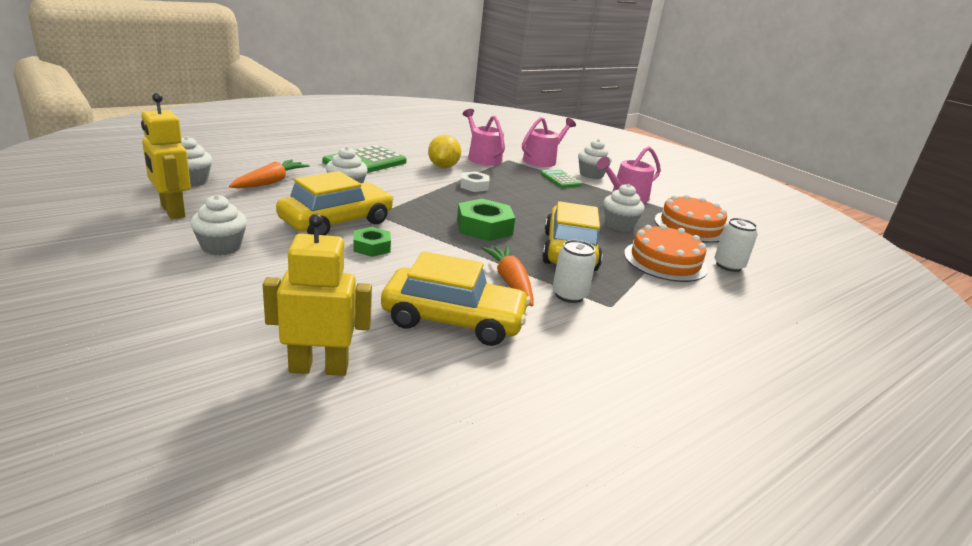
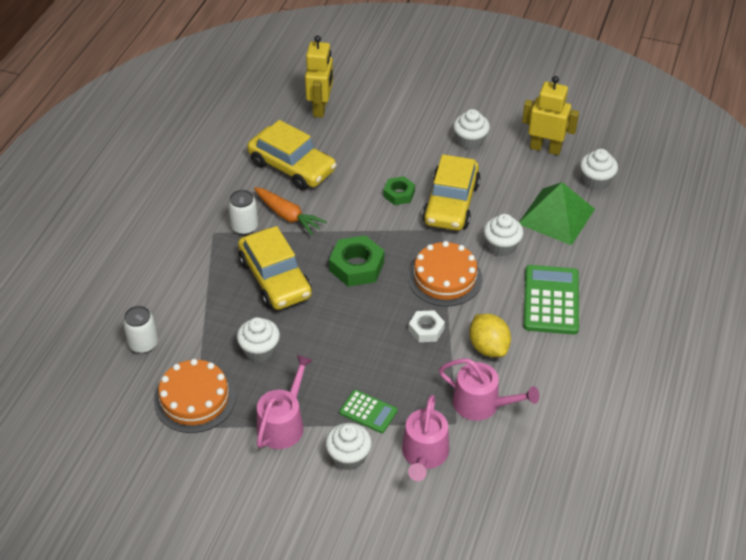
camera: 150 degrees right, 20 degrees up
(270, 182) = (556, 216): orange carrot -> green pyramid
(319, 368) = (321, 108): yellow robot -> yellow robot turned 45 degrees counterclockwise
(453, 320) = (292, 167): yellow car -> yellow car turned 120 degrees counterclockwise
(665, 261) = (197, 314): orange cake -> orange cake (445, 278)

